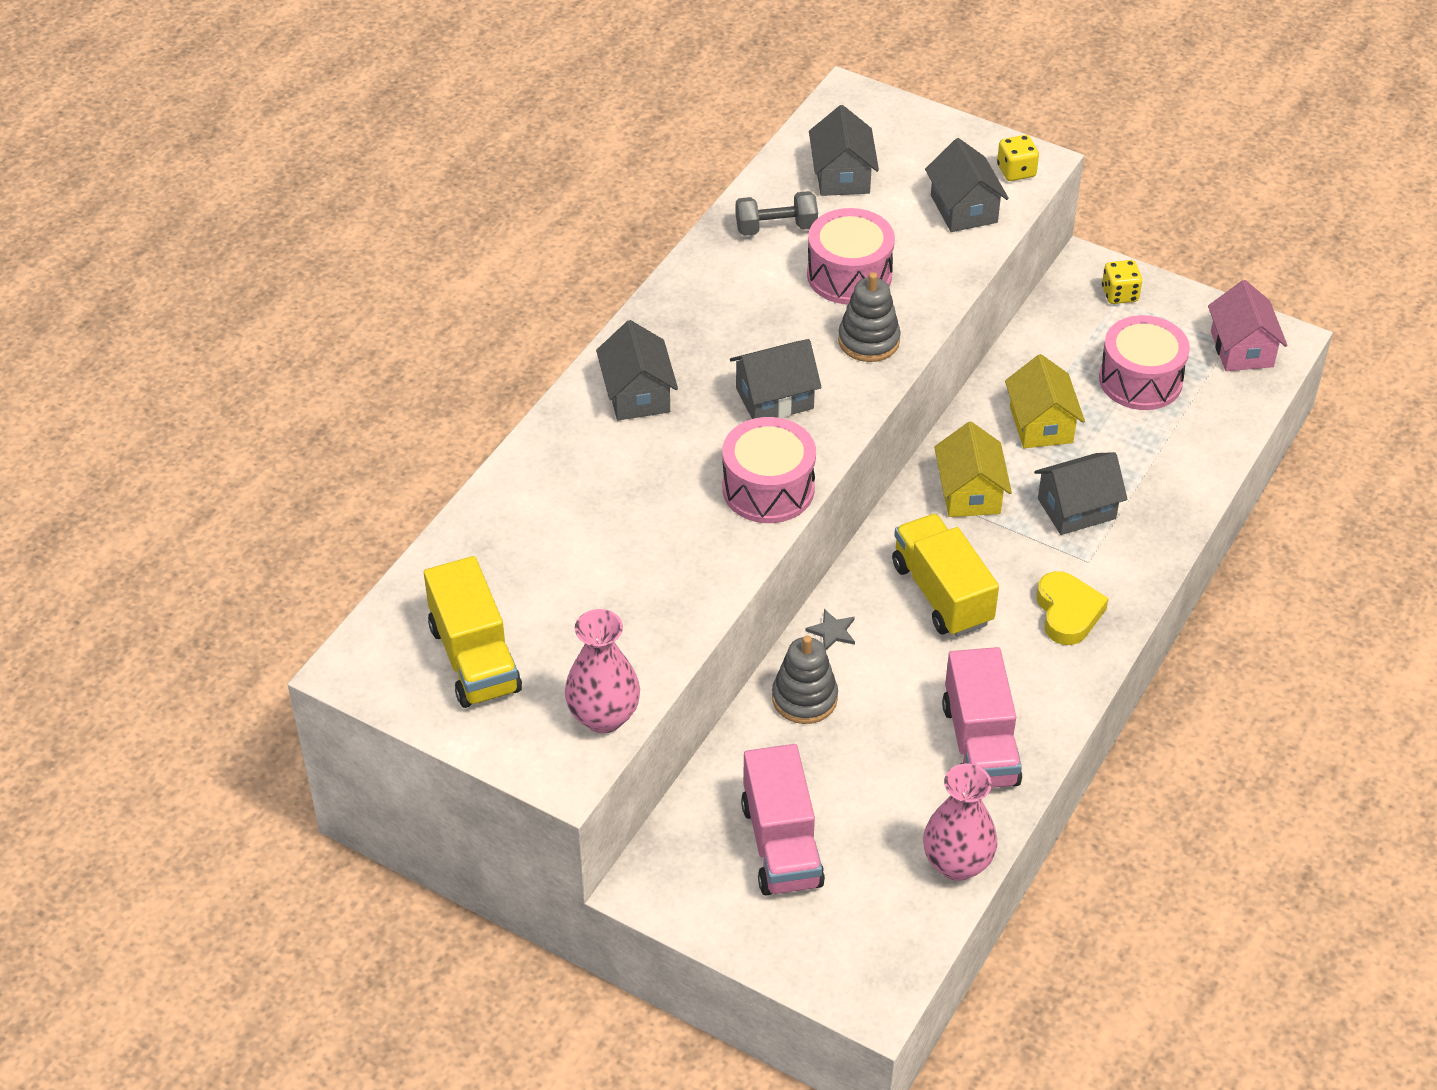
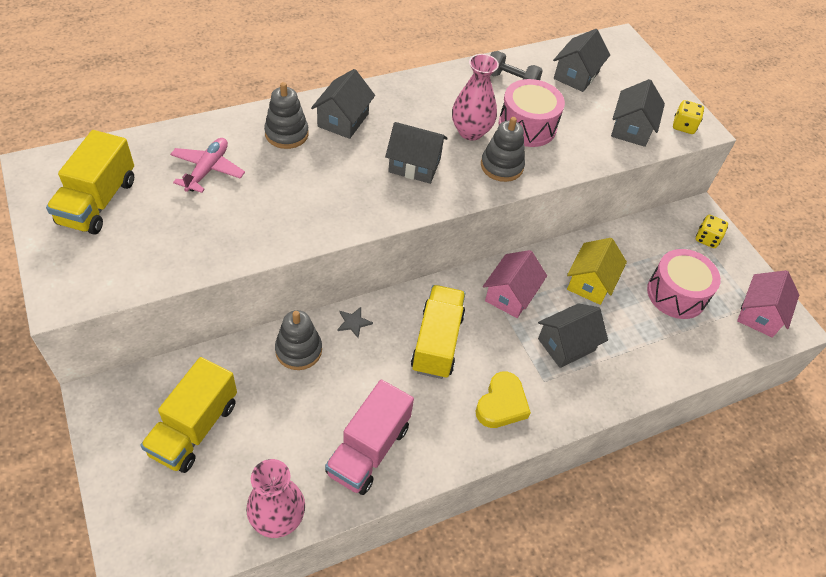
camera: 30 degrees right, 5 degrees up
(553, 547) = (208, 170): none -> pink plane
(592, 451) = (286, 134): none -> grey stacking toy
(603, 716) = (121, 279): pink vase -> pink vase (470, 132)
(768, 488) = (356, 211): pink drum -> none
(781, 844) = (194, 428): pink truck -> yellow truck
(969, 493) = (510, 295): yellow house -> pink house
(1076, 509) = (566, 344): grey house -> grey house turned 45 degrees counterclockwise

